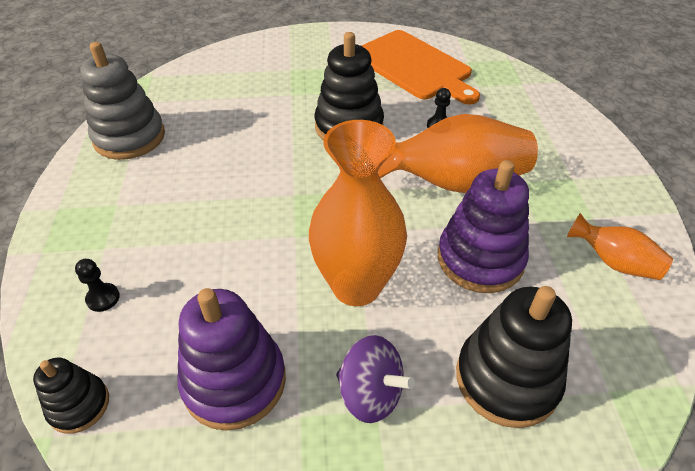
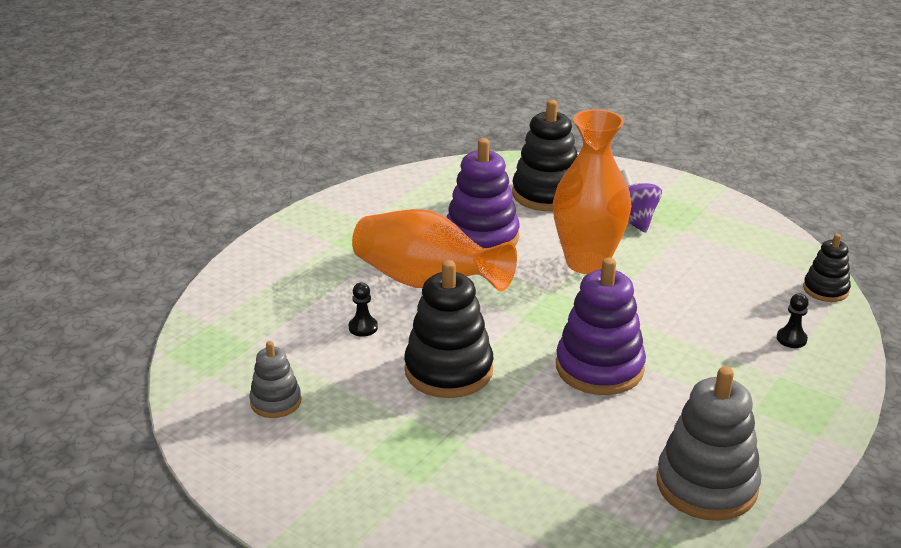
camera: 140 degrees left, 15 degrees down
(234, 381) = (713, 258): purple stacking toy -> purple stacking toy (599, 368)
(414, 66) = (276, 402): orange cutting board -> grey stacking toy
(614, 262) = (399, 199): orange vase -> none

